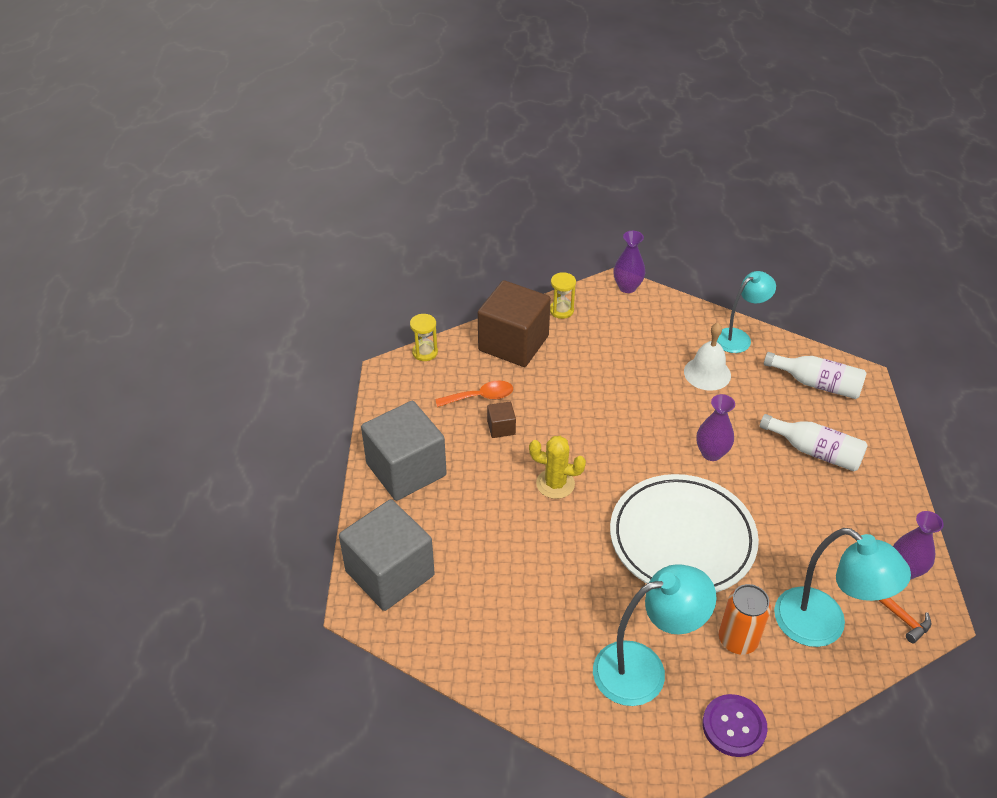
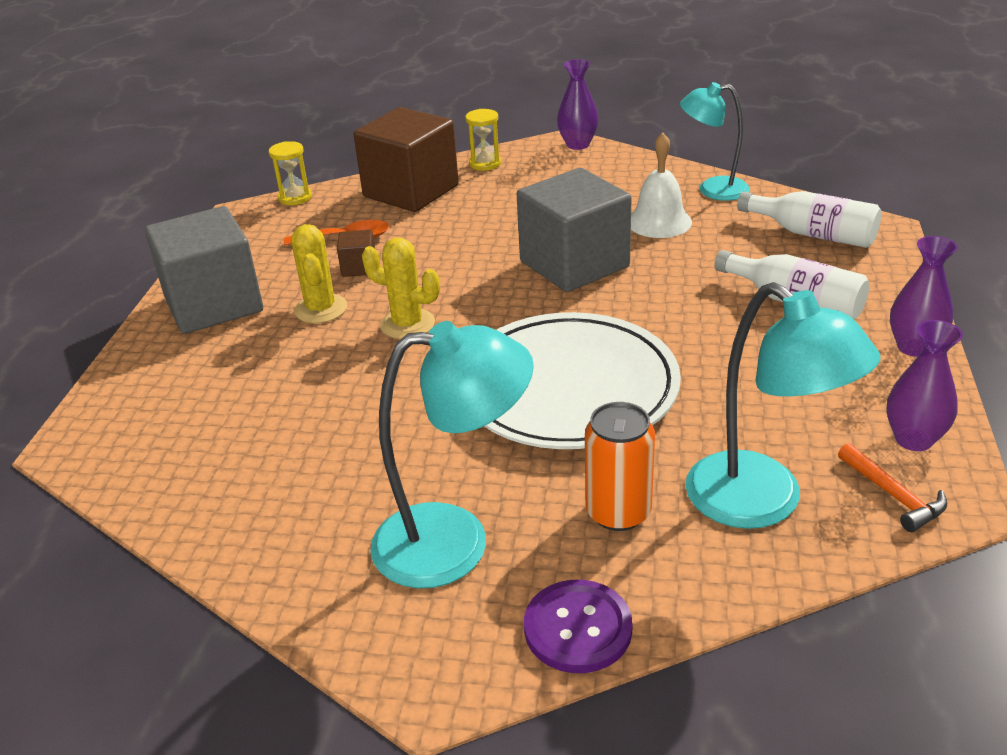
camera: 10 degrees right, 10 degrees down
(390, 573) = (134, 409): grey cube -> grey cube (574, 264)
(487, 471) = (321, 309): none -> yellow cactus
(711, 453) = (641, 299): purple vase -> purple vase (914, 347)
(738, 337) = (712, 189): turquoise lamp -> turquoise lamp turned 150 degrees counterclockwise

